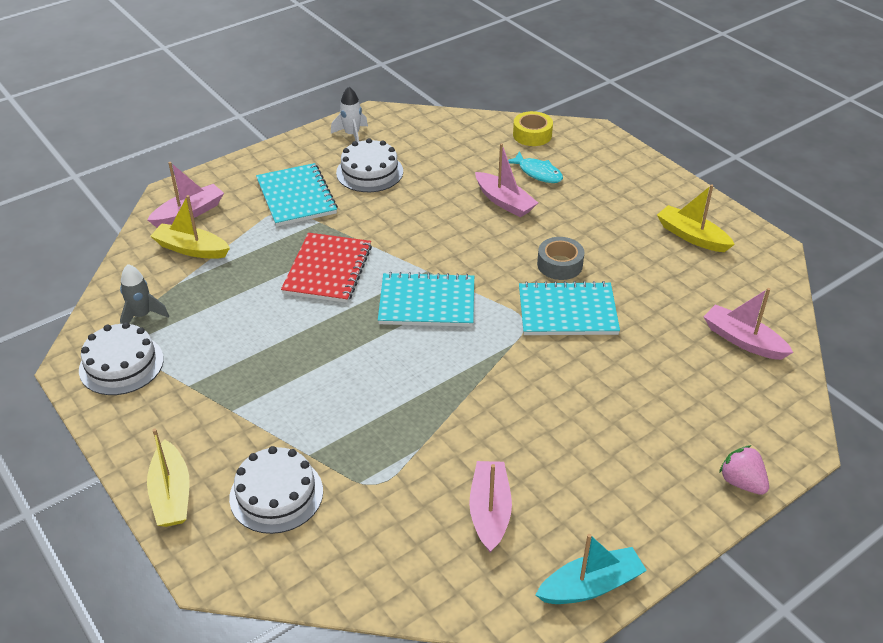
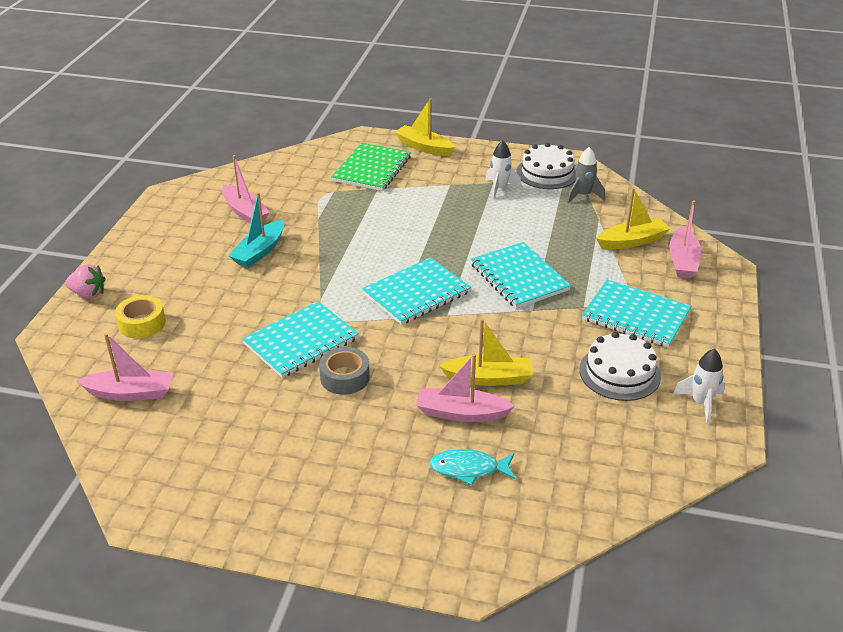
camera: 140 degrees right, 5 degrees down
(196, 373) = (499, 189): none -> white rocket
(276, 494) = (371, 169): white cake -> green notebook
(327, 270) = (519, 277): red notebook -> turquoise notebook
(532, 135) = (534, 523): yellow tape -> yellow tape (142, 323)
(590, 586) = (159, 210): turquoise boat -> turquoise boat (259, 251)
(692, 236) = (240, 479): yellow boat -> yellow boat (489, 378)

